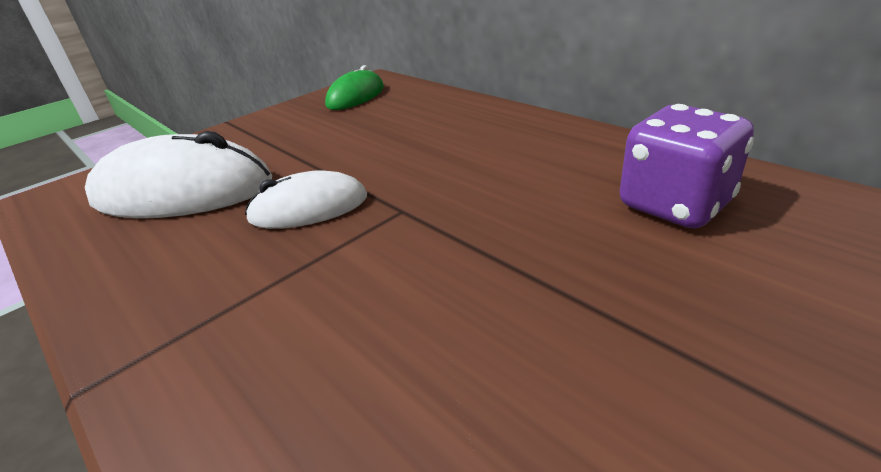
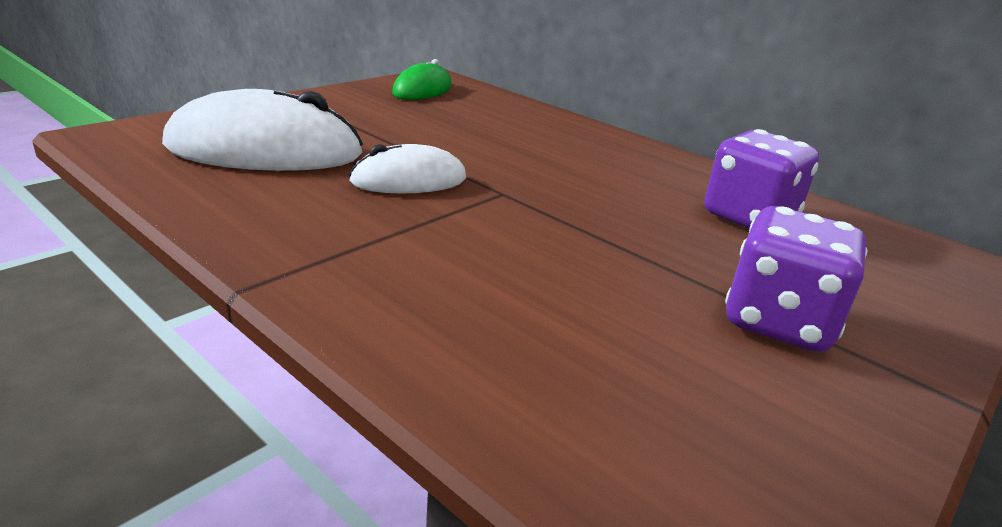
camera: 10 degrees left, 5 degrees down
(710, 375) = (778, 322): none -> purple dice

